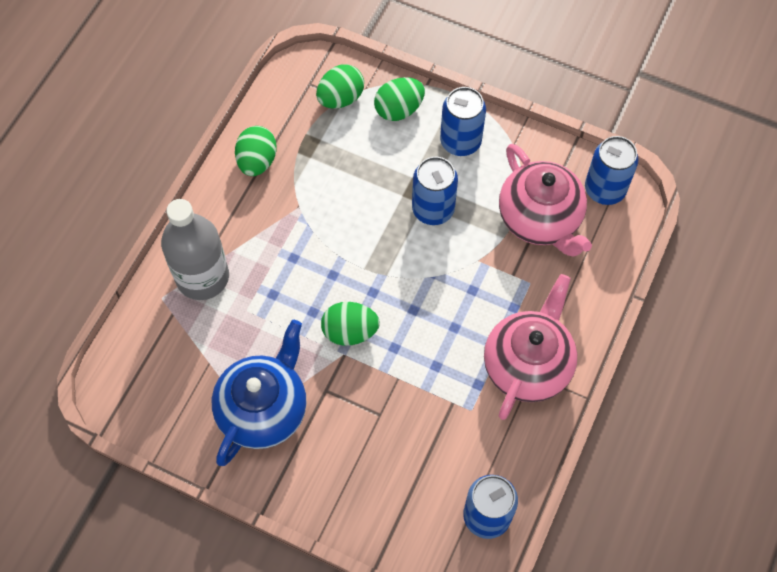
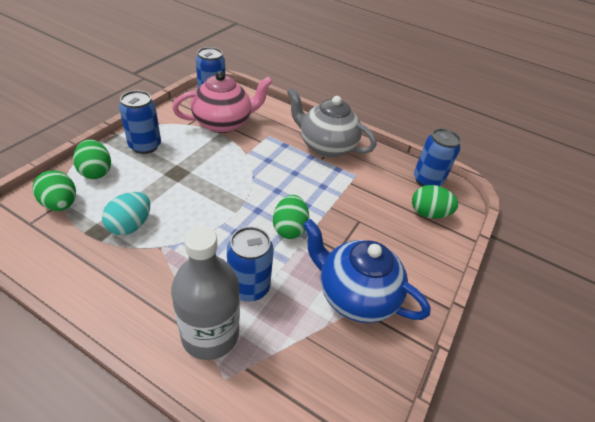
camera: 90 degrees left, 20 degrees down
(257, 161) = (94, 273): green egg -> green egg (428, 213)
(323, 170) = (130, 225): none -> turquoise egg
(433, 209) = (197, 168): blue can -> blue can (249, 287)
(527, 365) = (326, 146): pink teapot -> grey teapot

